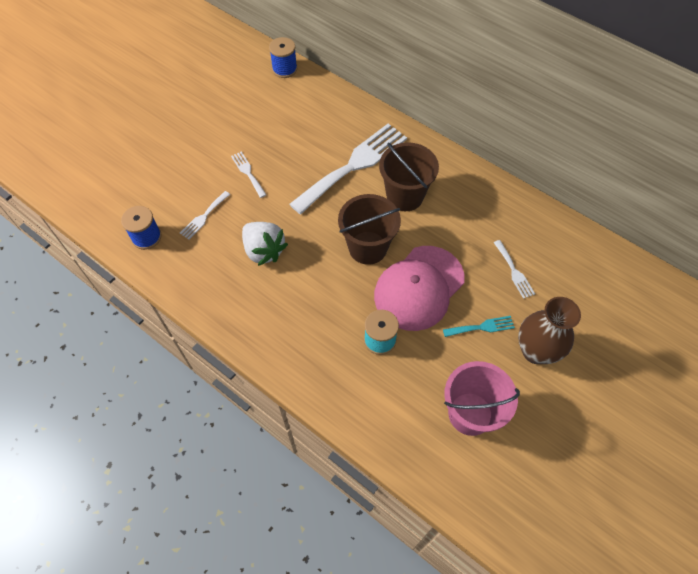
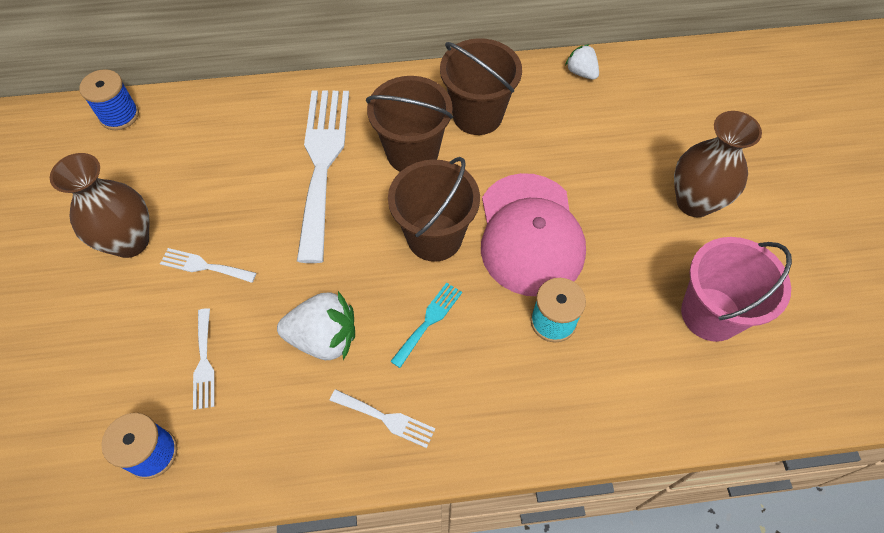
camera: 45 degrees left, 0 degrees up
(229, 135) = (130, 241): none -> brown vase
(463, 203) = (477, 115): none -> brown bucket
(482, 327) = (627, 221): turquoise fork -> turquoise fork (429, 321)
(514, 271) = (595, 144): white fork -> white fork (386, 419)
(555, 226) = (581, 72): none -> white strawberry

